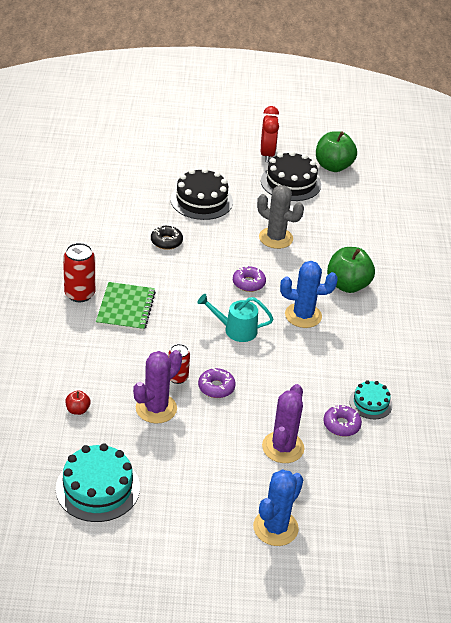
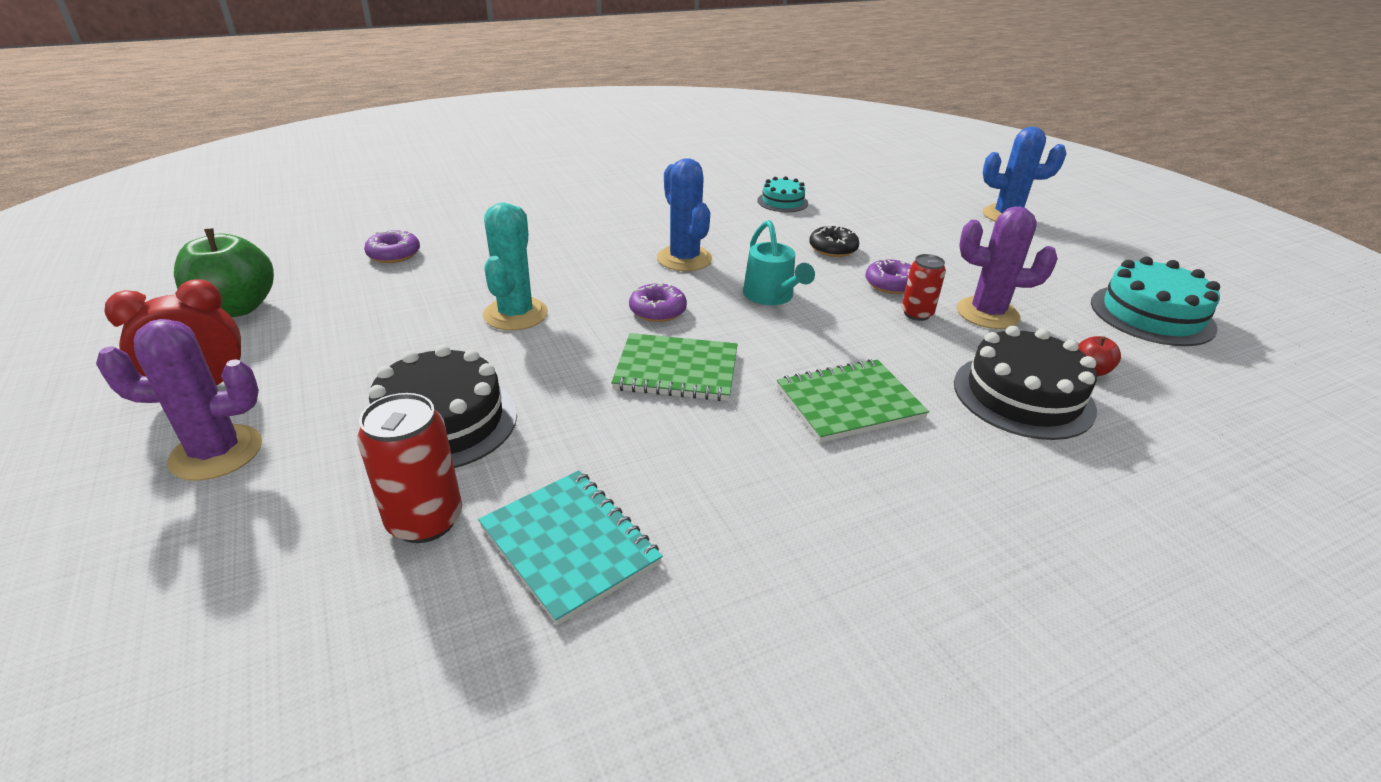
camera: 115 degrees left, 5 degrees down
(79, 294) = (882, 470): red can -> red can (425, 520)
(110, 210) = (570, 545): none -> turquoise notebook
(166, 241) = (621, 421): black donut -> black donut (833, 249)
(190, 269) = (676, 370): none -> green notebook
(276, 238) = (515, 314): grey cactus -> turquoise cactus
(283, 447) = (912, 230): purple cactus -> purple cactus (216, 453)
(290, 183) = (318, 337): black cake -> black cake (1023, 396)
(341, 425) = (835, 210): purple donut -> purple donut (394, 254)
(347, 285) = (587, 243): green apple -> none

